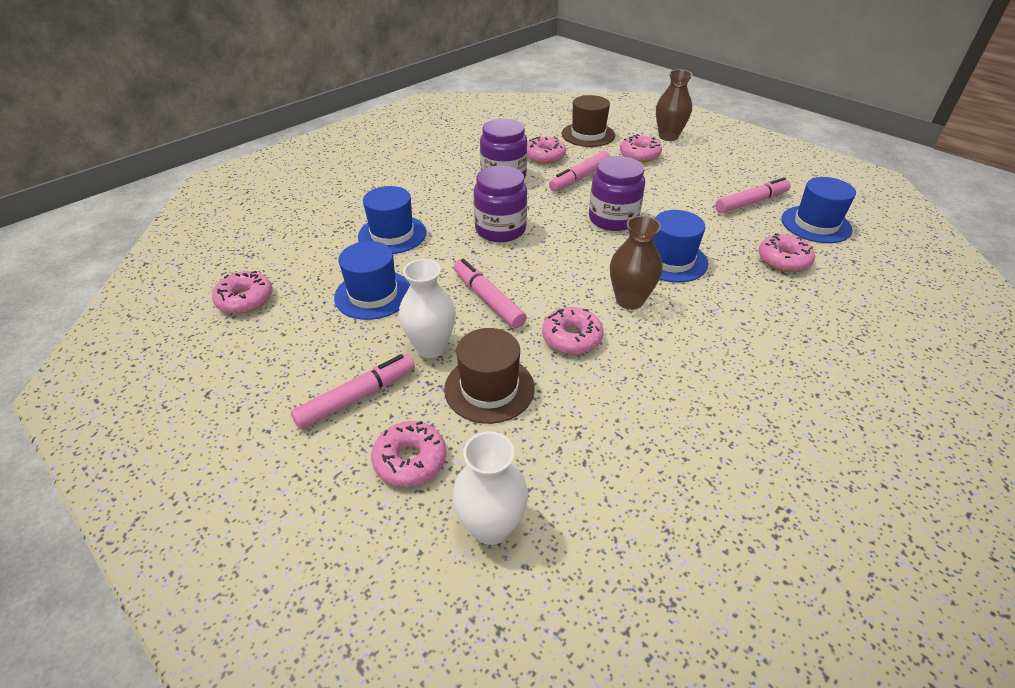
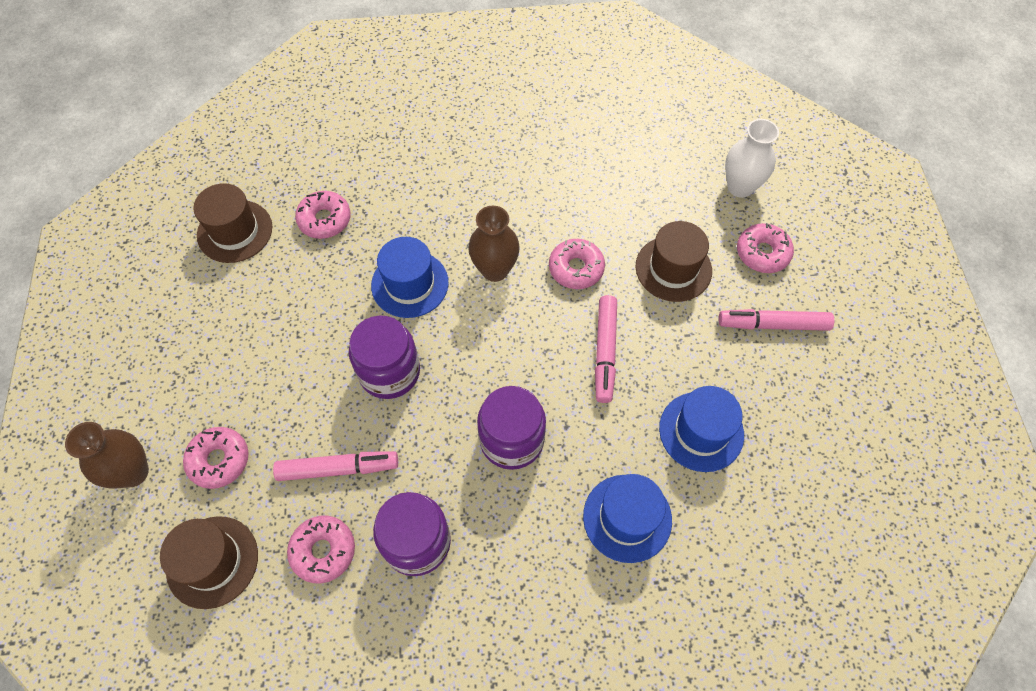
camera: 140 degrees left, 20 degrees up
(245, 299) = (827, 513): pink donut -> none
(431, 347) = (689, 333): white vase -> none
(751, 202) = (238, 296): pink marker -> none
(816, 224) = (235, 231): blue hat -> brown hat

